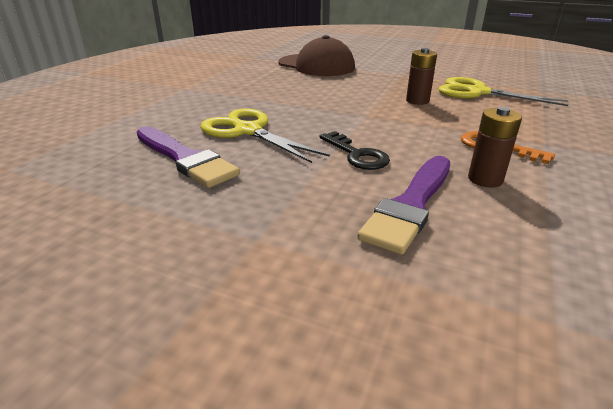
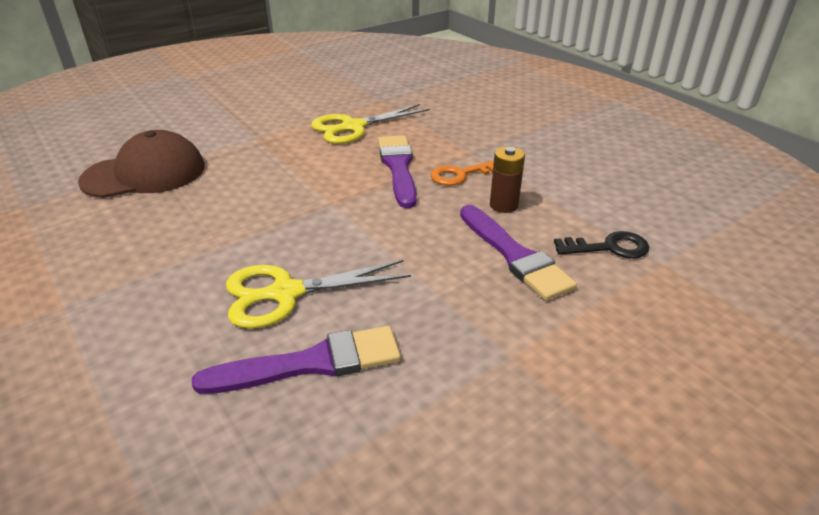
camera: 60 degrees left, 5 degrees up
(356, 155) = (411, 245): black key -> black key (608, 247)
(417, 101) = (334, 163): brown battery -> none
(455, 121) = (398, 167): none -> purple brush

